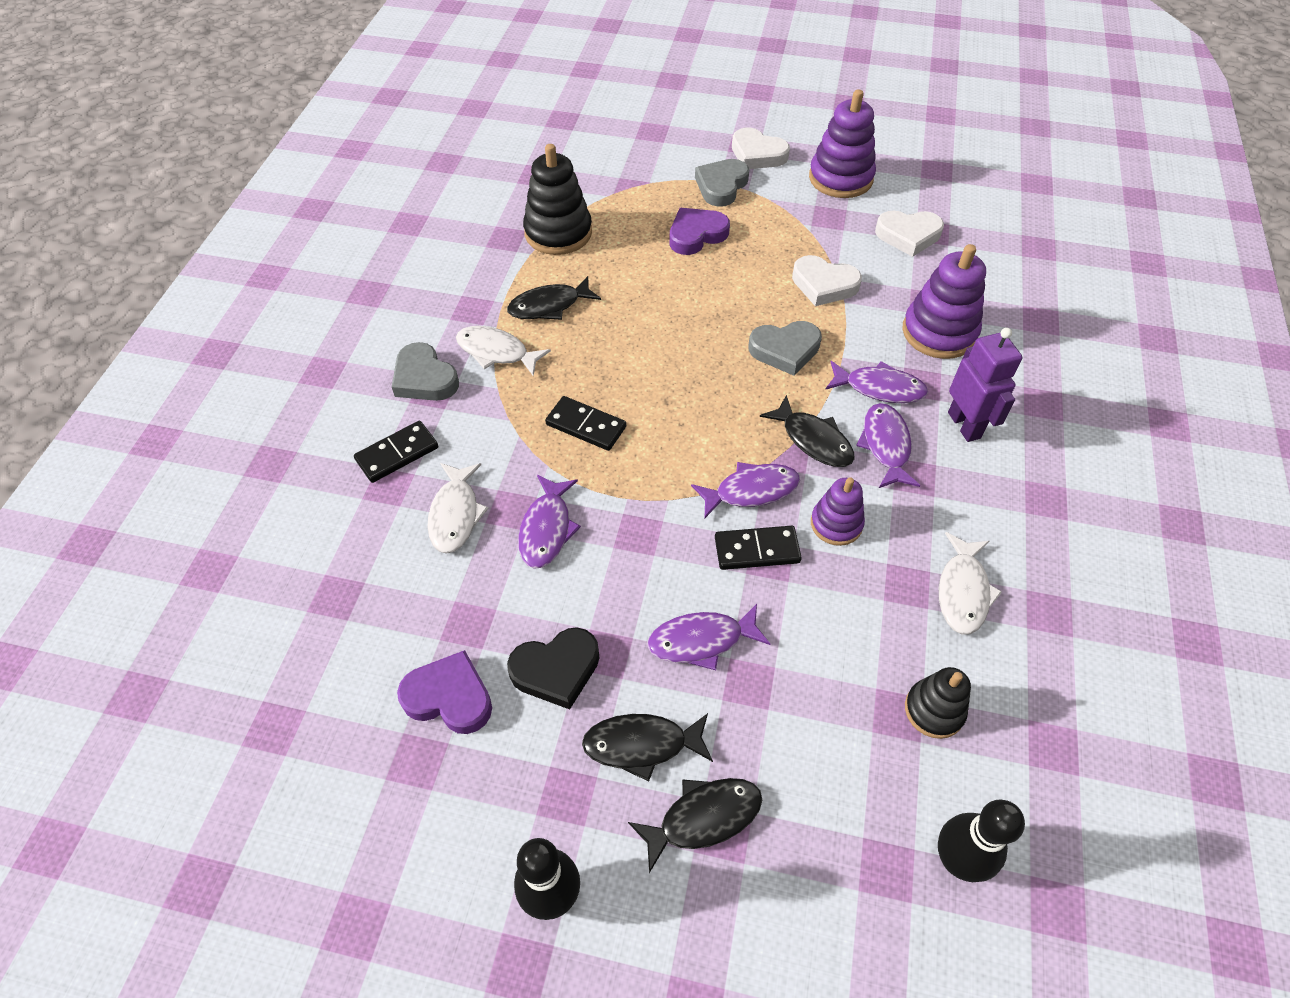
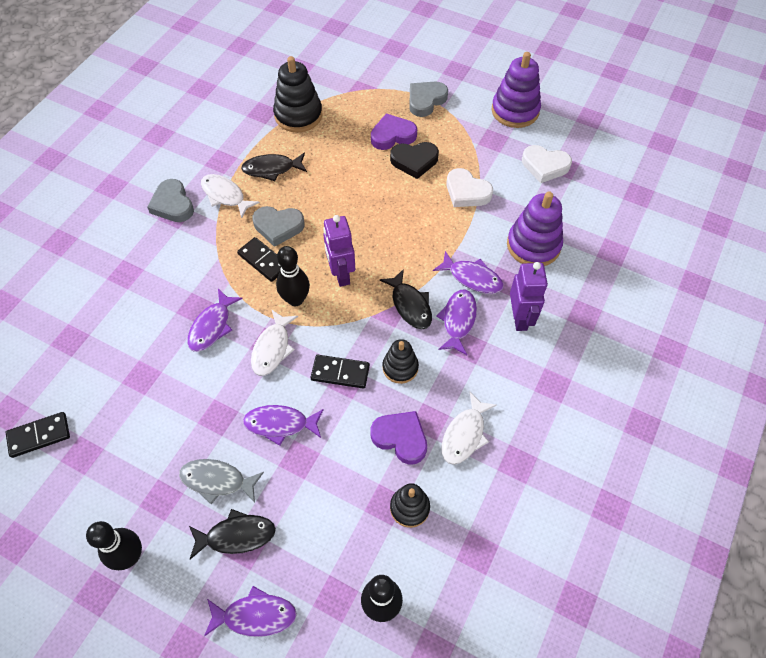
camera: 15 degrees right, 5 degrees up
(397, 454) = (138, 253): black domino -> black domino (39, 435)
(449, 697) = (114, 420): purple heart -> purple heart (400, 438)
(455, 515) = (159, 303): white fish -> white fish (272, 348)
(556, 670) = (183, 420): black heart -> black heart (414, 161)
(641, 745) = (217, 481): black fish -> grey fish
(652, 467) = (295, 299): none -> black bowling pin
(702, 421) = (341, 274): none -> purple robot
(751, 490) = (353, 331): purple fish -> purple fish (255, 615)
(757, 154) = (462, 80): white heart -> none
(785, 350) = (418, 235): grey heart -> grey heart (278, 227)
(836, 524) = (400, 367): purple stacking toy -> black stacking toy

